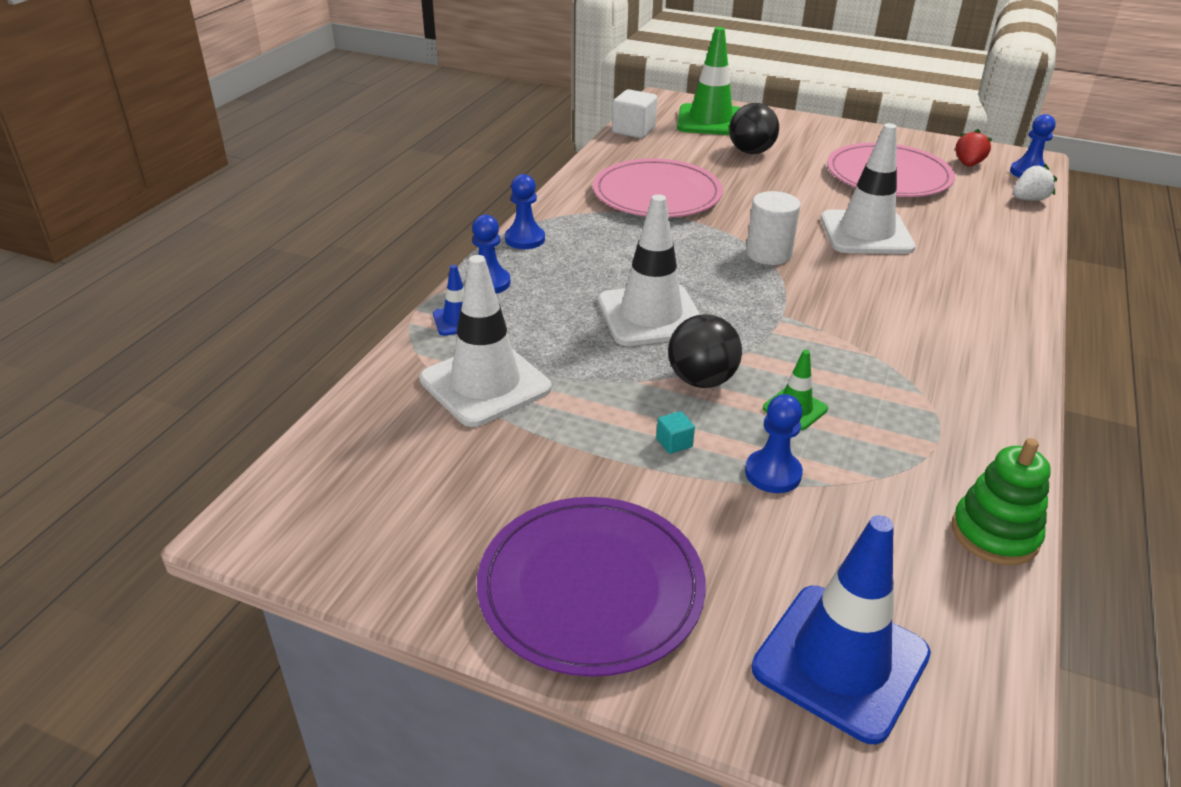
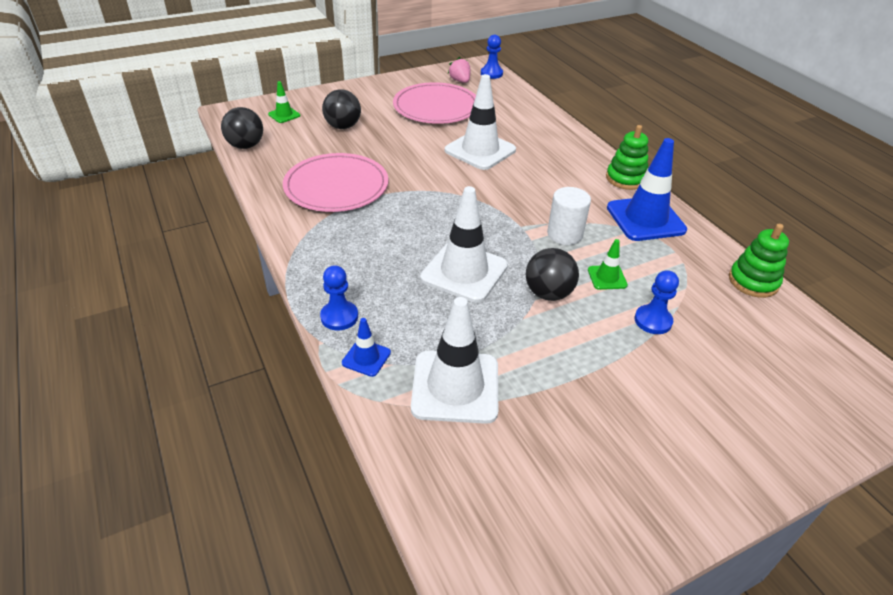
camera: 50 degrees left, 5 degrees up
(525, 239) = (308, 269): blue pawn -> none
(591, 588) = (692, 454): purple plate -> none
(633, 130) = (245, 146): white cube -> black ball
(674, 443) = (594, 340): turquoise cube -> none
(710, 121) = (284, 115): green traffic cone -> green traffic cone, size x0.48
(768, 254) = (457, 192): white cylinder -> white cylinder (565, 234)
(840, 661) = (806, 390): blue traffic cone -> blue traffic cone (645, 219)
(968, 164) = (460, 81): red strawberry -> pink strawberry
(1015, 346) = (625, 179): none -> green stacking toy
(1029, 199) = (514, 90): white strawberry -> none

